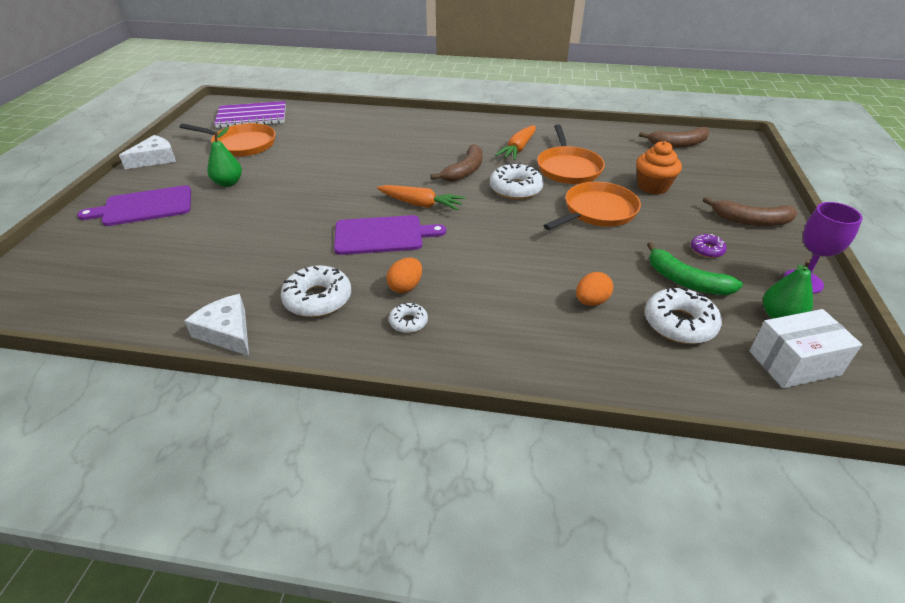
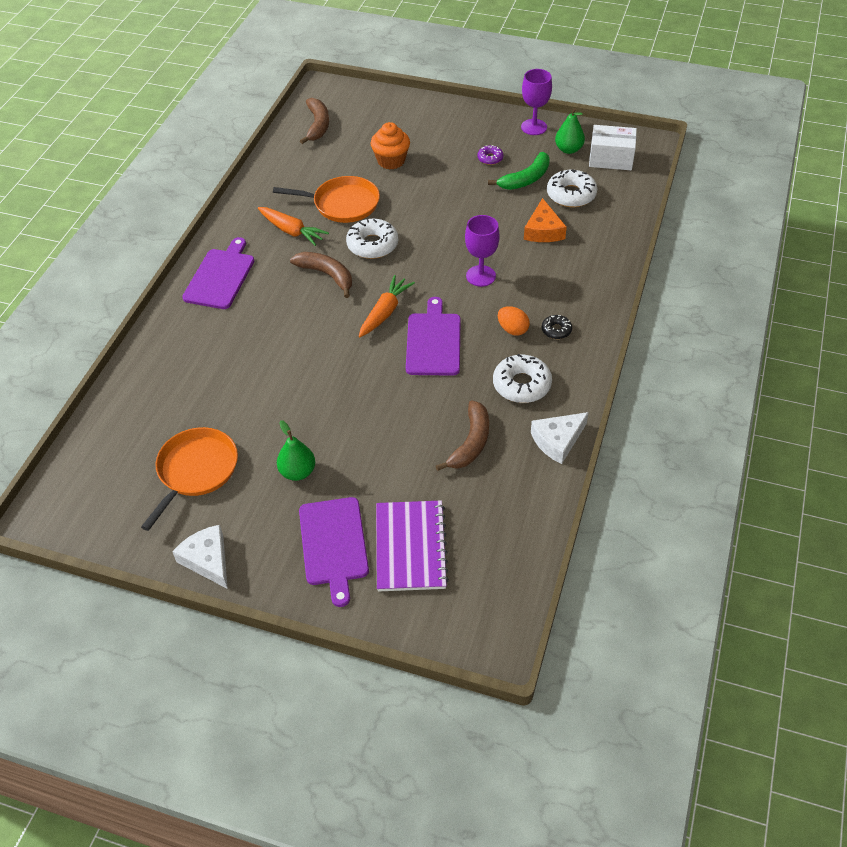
camera: 80 degrees left, 10 degrees up
(252, 117) = (108, 469): purple notebook -> purple notebook (410, 547)
(408, 322) = (556, 330): white donut -> black donut
(450, 128) = (220, 277): none -> purple cutting board
(490, 258) = (480, 276): none -> purple goblet
(591, 301) = (543, 230): orange egg -> orange cheese
(597, 211) = (423, 202): orange pan -> none
(750, 221) = (455, 125): brown banana -> brown banana (471, 442)
(794, 363) = (611, 158): white box -> white box turned 75 degrees counterclockwise

